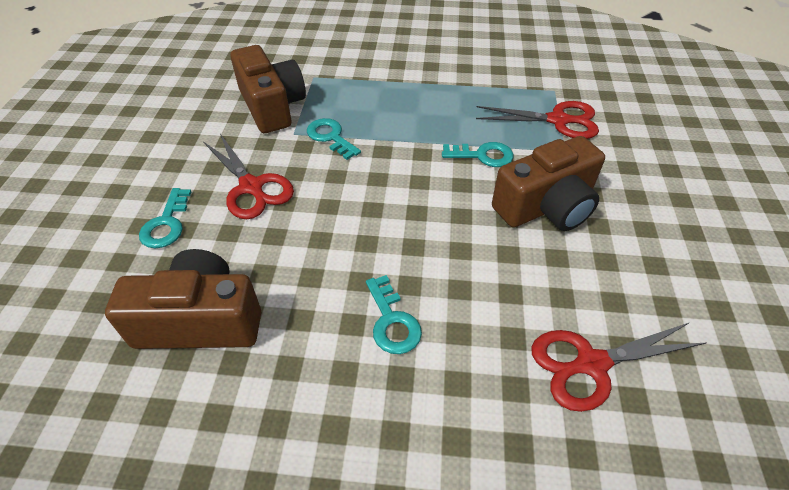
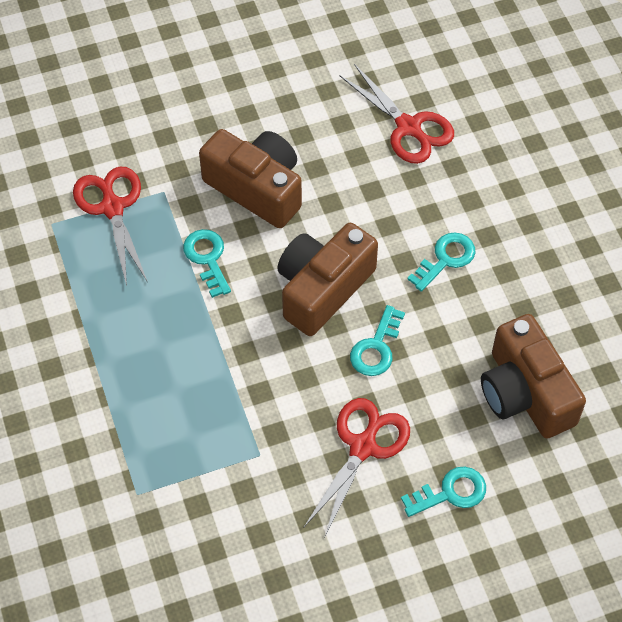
camera: 115 degrees left, 10 degrees up
(272, 106) = (221, 507): brown camera -> brown camera (322, 288)
(330, 137) = (248, 413): turquoise key -> turquoise key (376, 348)

